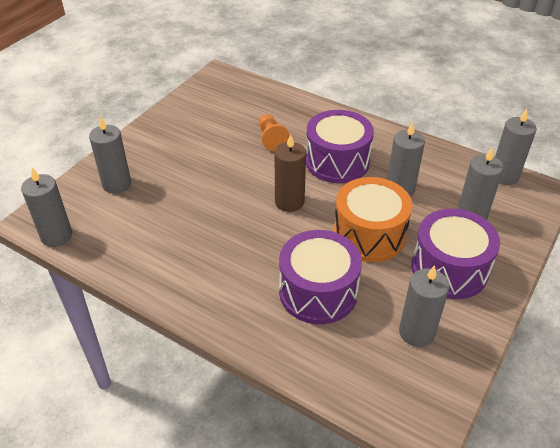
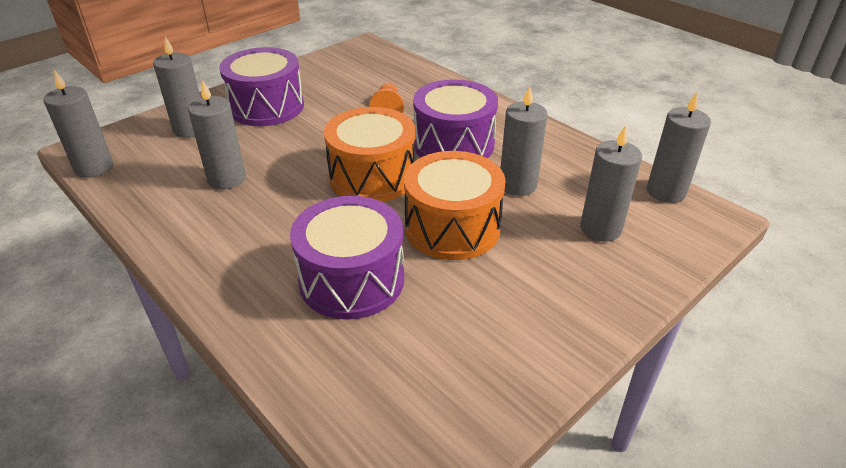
camera: 15 degrees right, 5 degrees down
(289, 202) = (372, 176): brown candle -> orange drum
(416, 332) = (456, 355): grey candle -> grey candle (227, 179)
(449, 269) = (540, 286): purple drum -> purple drum (266, 107)

